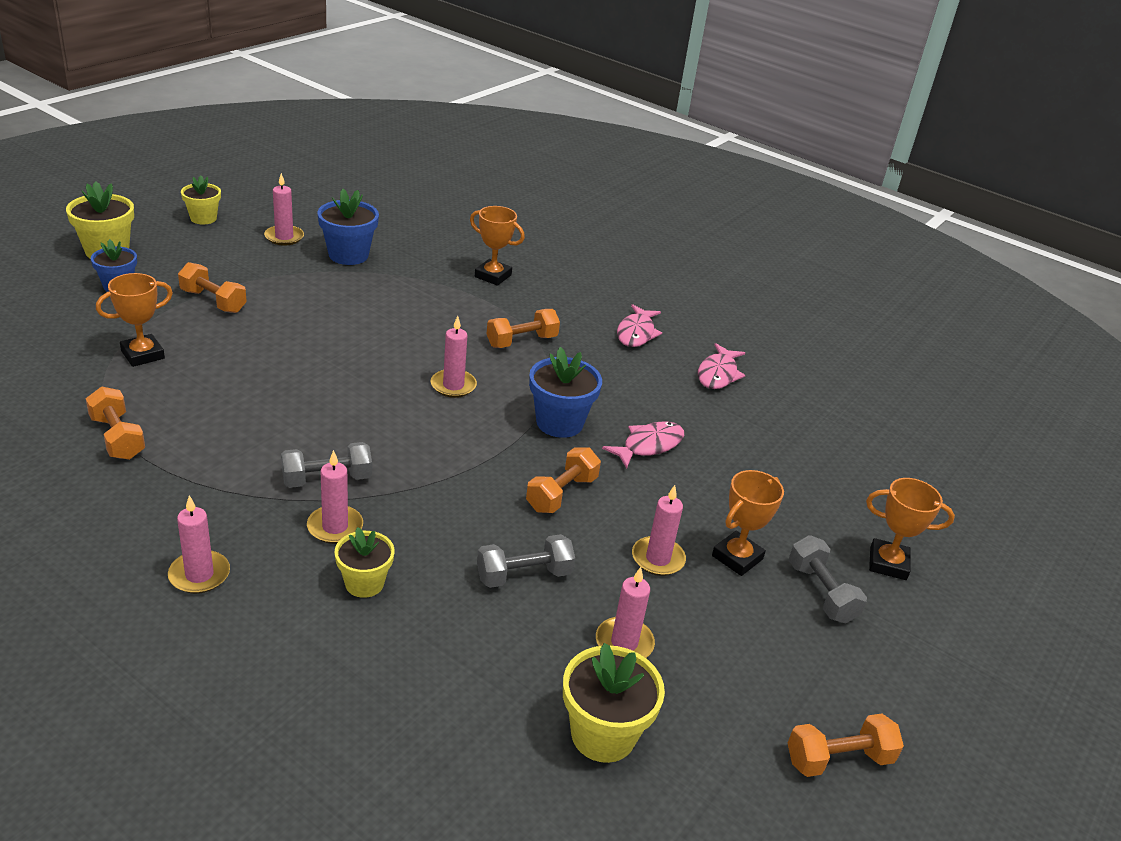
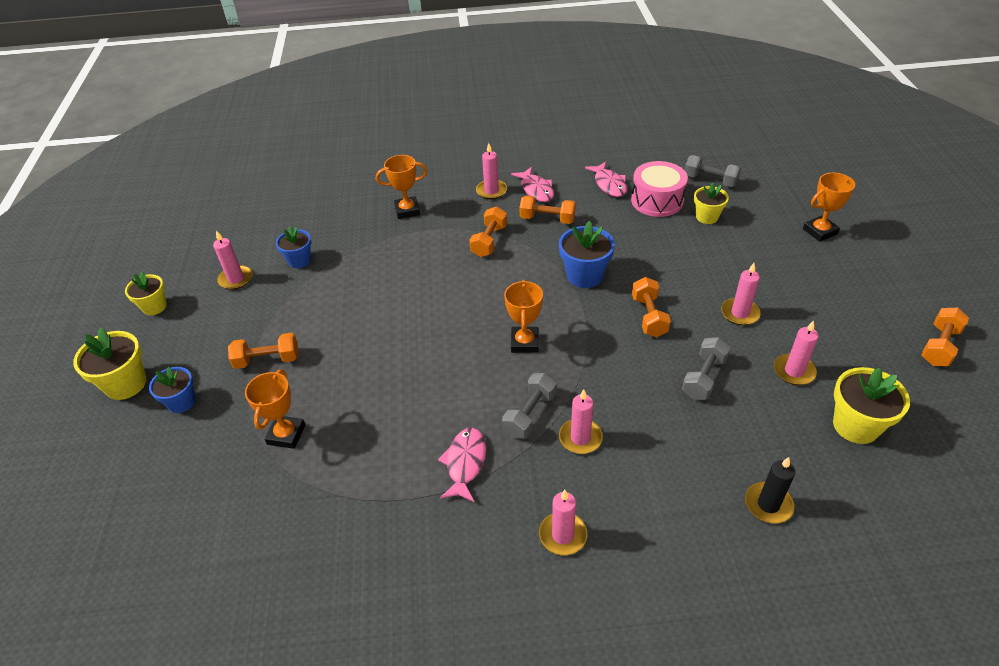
camera: 35 degrees left, 10 degrees up
(117, 437) = (370, 501): orange dumbbell -> orange dumbbell (547, 219)
(348, 255) = (299, 260): blue flower pot -> blue flower pot, size x0.66
(364, 583) = (646, 455): yellow flower pot -> yellow flower pot (707, 217)
(398, 710) = (768, 504): none -> black candle
(453, 386) = (499, 298): pink candle -> pink candle (491, 191)
(649, 445) = (642, 253): pink fish -> pink fish (465, 463)
(737, 557) = (766, 282): orange trophy -> orange trophy (524, 342)
(745, 417) = (657, 200): none -> pink drum
(821, 593) = (820, 270): grey dumbbell -> grey dumbbell (710, 180)

